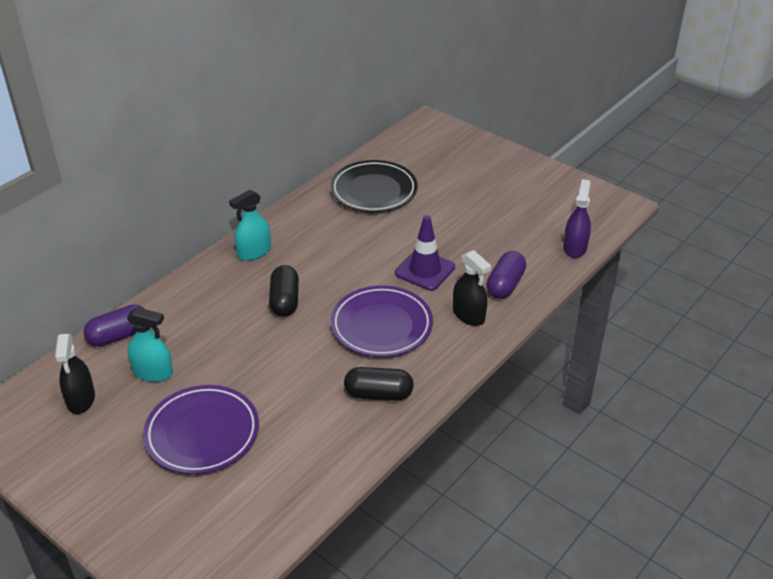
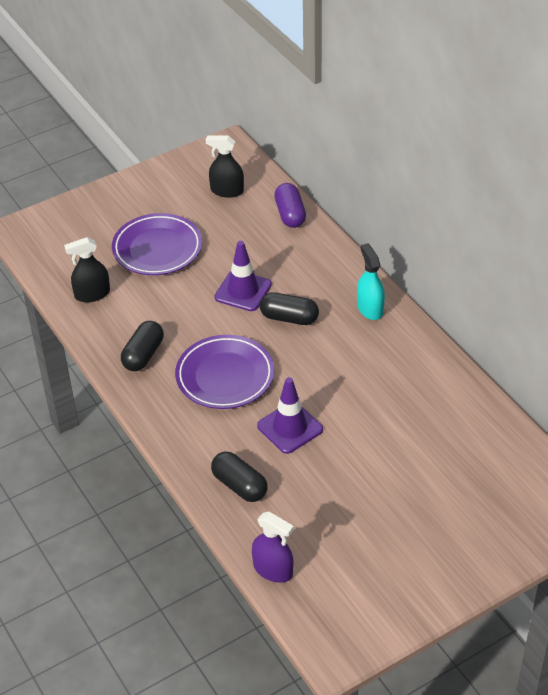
camera: 110 degrees right, 5 degrees up
(153, 373) = (237, 229): turquoise spray bottle -> none
(255, 343) = (243, 291): none -> purple traffic cone
(374, 191) = (444, 420): black plate -> none
(468, 315) = (209, 443): black spray bottle -> black spray bottle (92, 294)
(505, 285) = (239, 485): purple capsule -> black capsule

